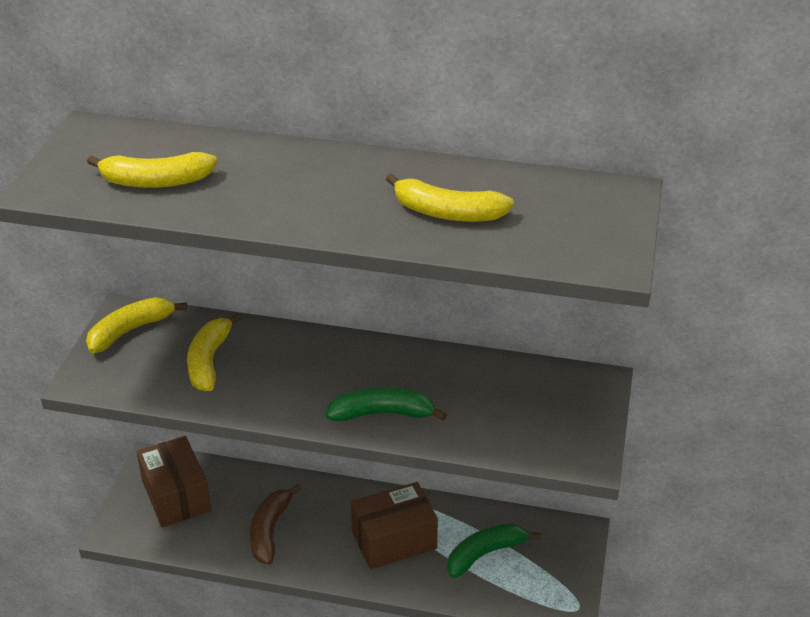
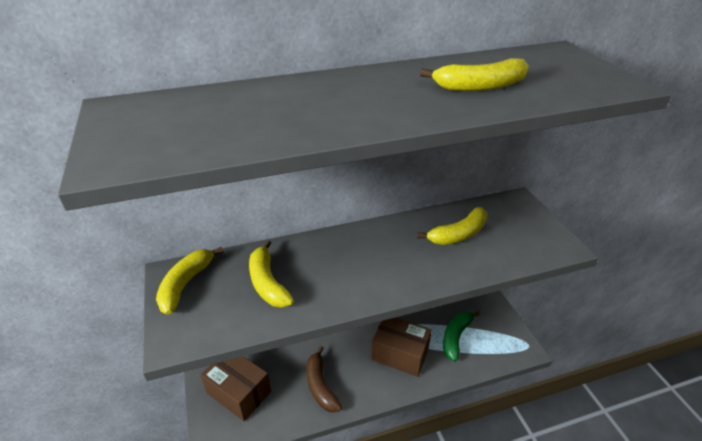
camera: 30 degrees left, 0 degrees up
(156, 181) = (223, 127): yellow banana -> yellow banana (458, 234)
(382, 414) = (421, 270): green banana -> none
(394, 540) = (400, 354): brown box -> brown box turned 75 degrees clockwise

